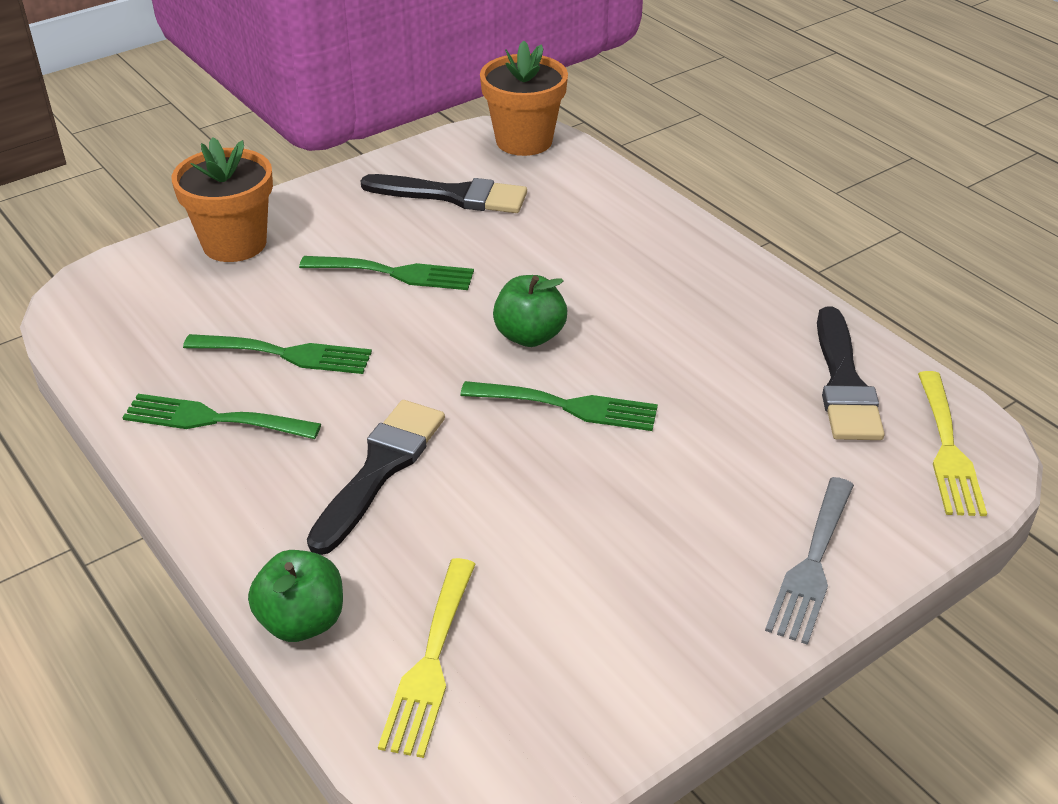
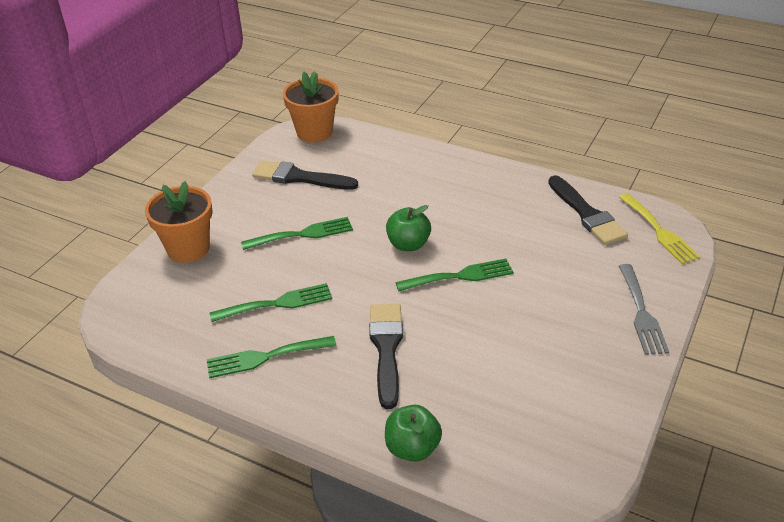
camera: 25 degrees left, 0 degrees up
(430, 663) = (498, 440): yellow fork -> none
(453, 196) = (299, 177): black brush -> black brush turned 150 degrees counterclockwise

